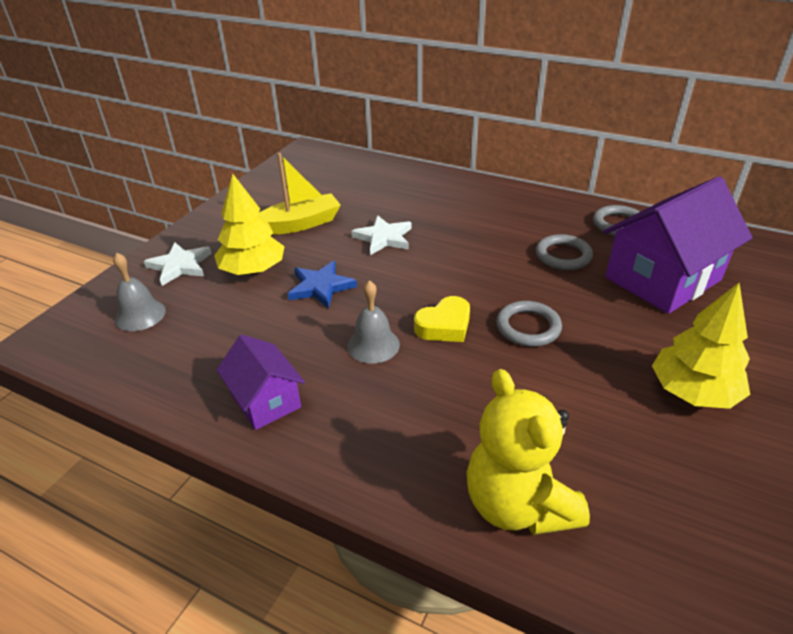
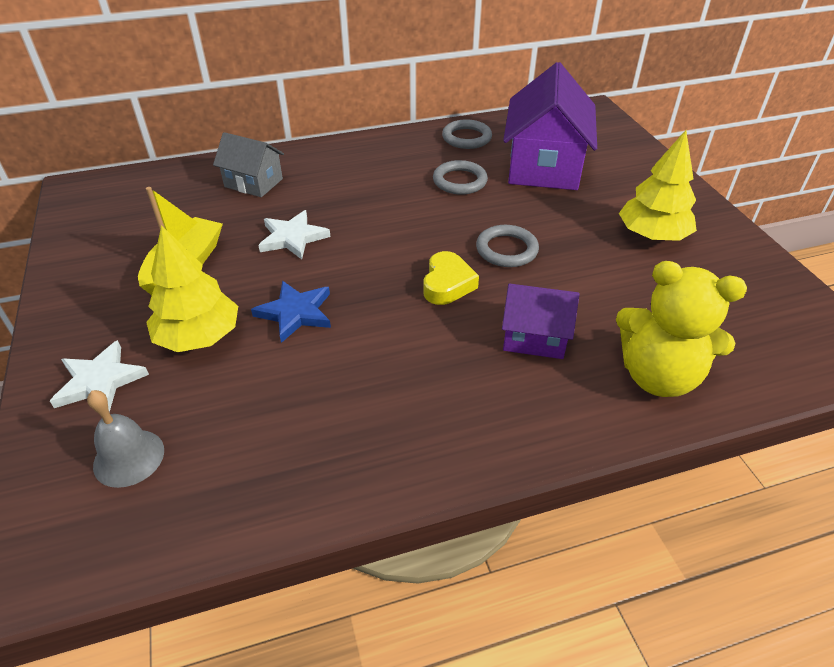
camera: 45 degrees left, 5 degrees up
(265, 400) = (389, 439): purple house -> purple house (534, 337)
(373, 345) = (413, 333): grey bell -> none
(407, 190) = (253, 183): none -> grey house

